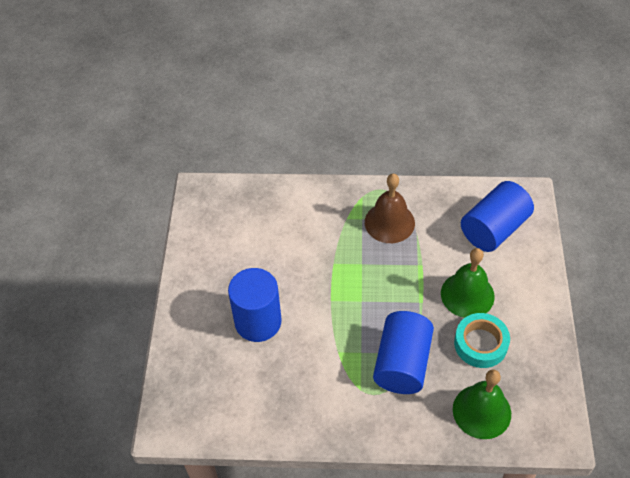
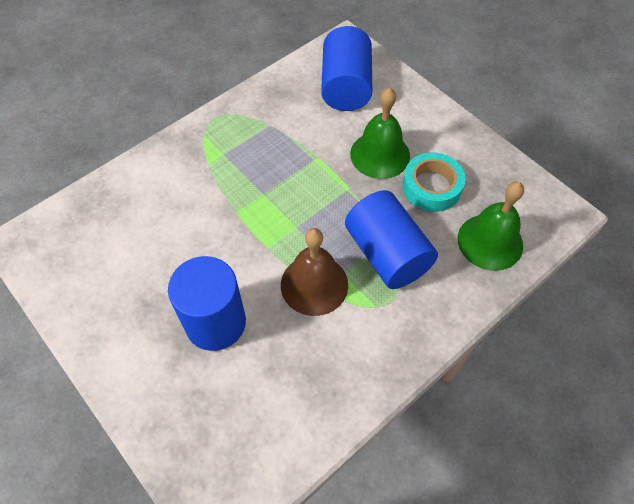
camera: 45 degrees left, 5 degrees up
(389, 222) = (252, 140): brown bell -> brown bell (314, 284)

